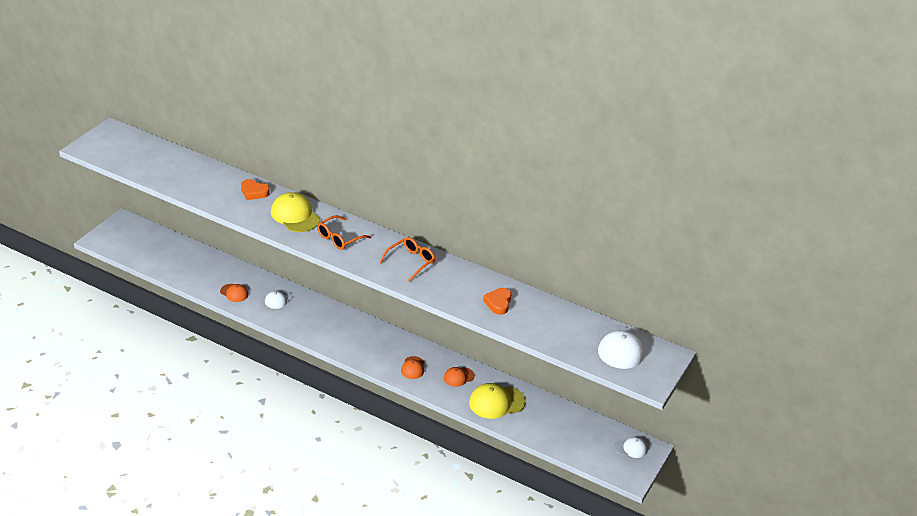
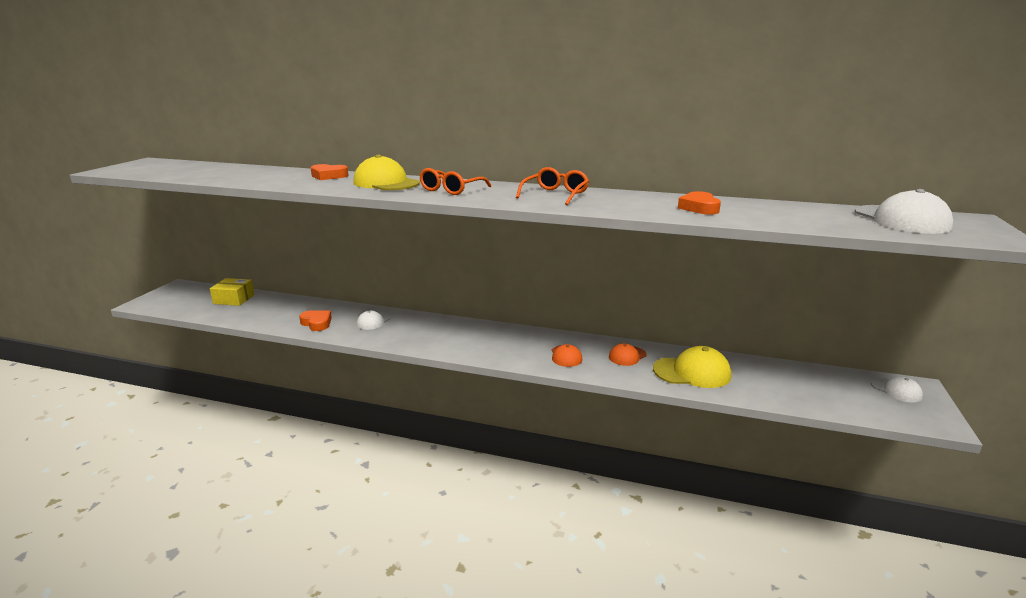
camera: 10 degrees left, 15 degrees down
(170, 248) = (234, 299): none -> yellow box
(234, 293) = (317, 323): orange cap -> orange heart
(496, 402) = (692, 372): yellow cap -> yellow cap turned 150 degrees counterclockwise
(631, 448) = (896, 390): white cap -> white cap turned 60 degrees clockwise

